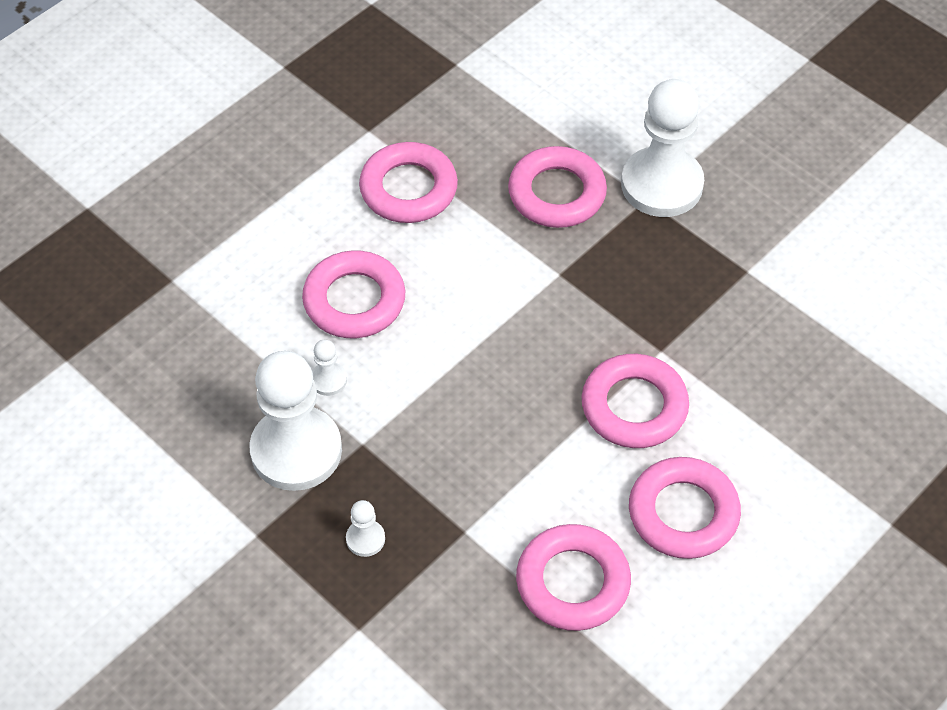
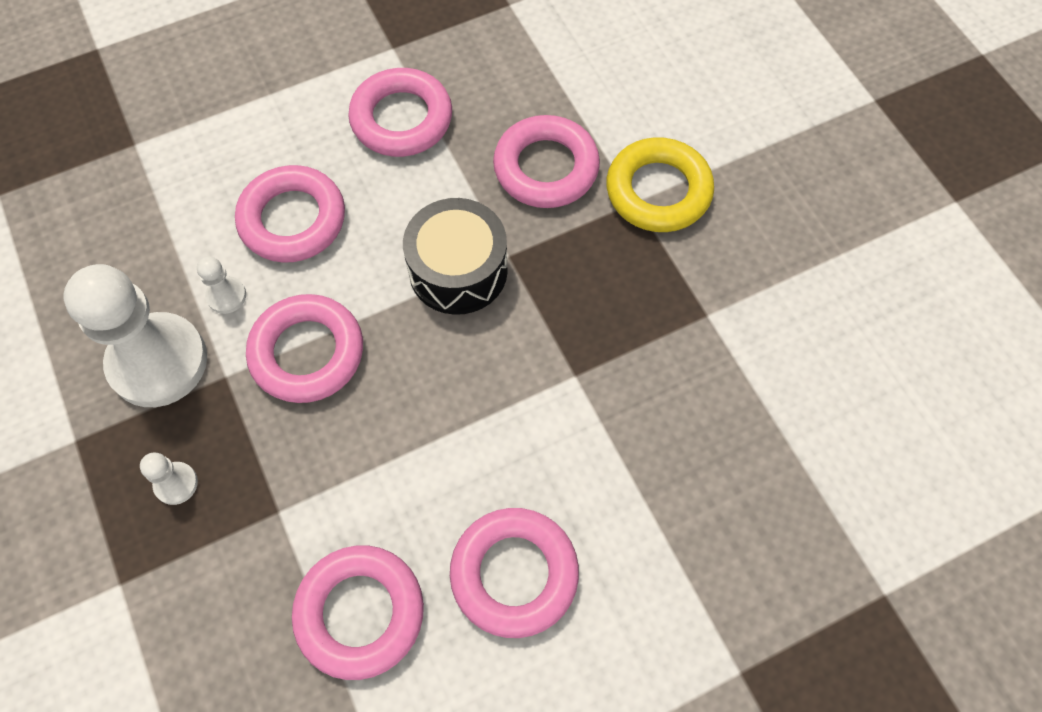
camera: 20 degrees right, 10 degrees up
(522, 298) = (458, 270): none -> black drum
(634, 407) = (518, 430): pink ring -> pink ring (307, 353)
(662, 185) = (658, 191): white pawn -> yellow ring

